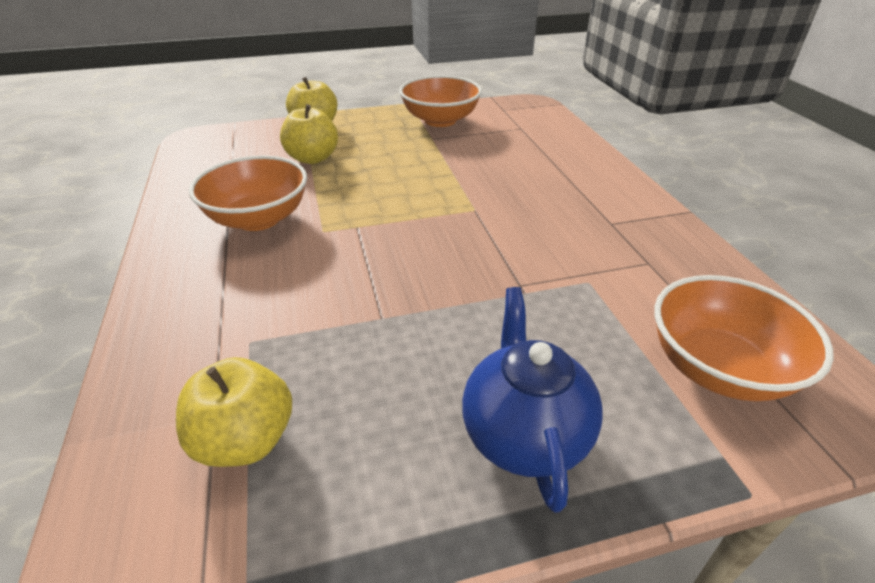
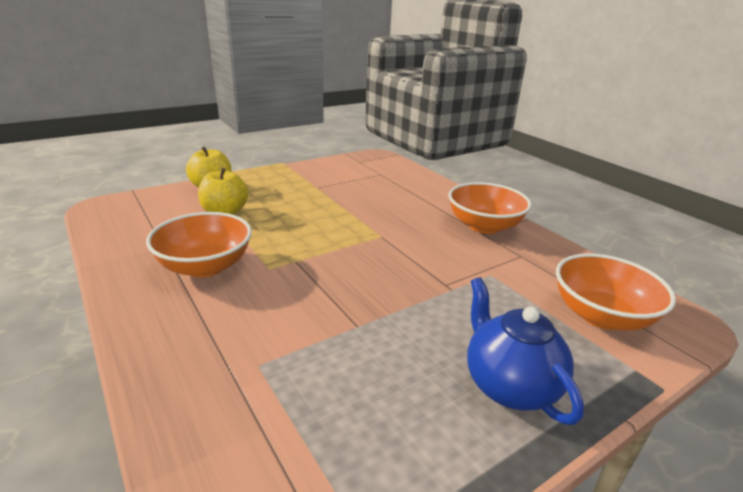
camera: 20 degrees left, 10 degrees down
(245, 440) = (303, 442): yellow apple -> none
(440, 120) = (315, 173): orange bowl -> orange bowl (484, 226)

